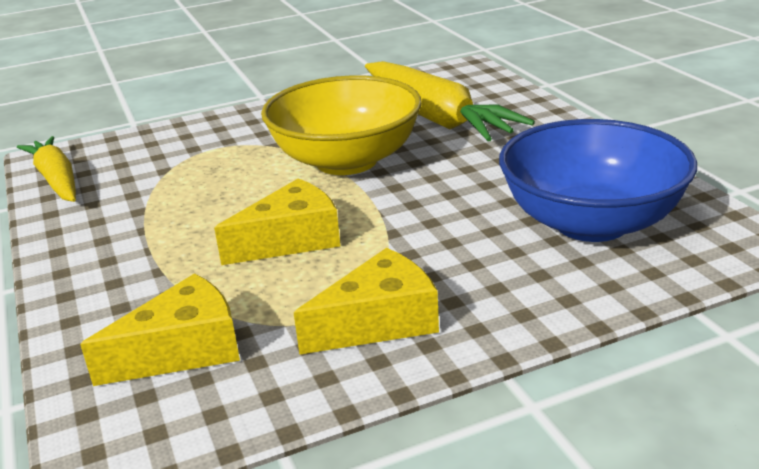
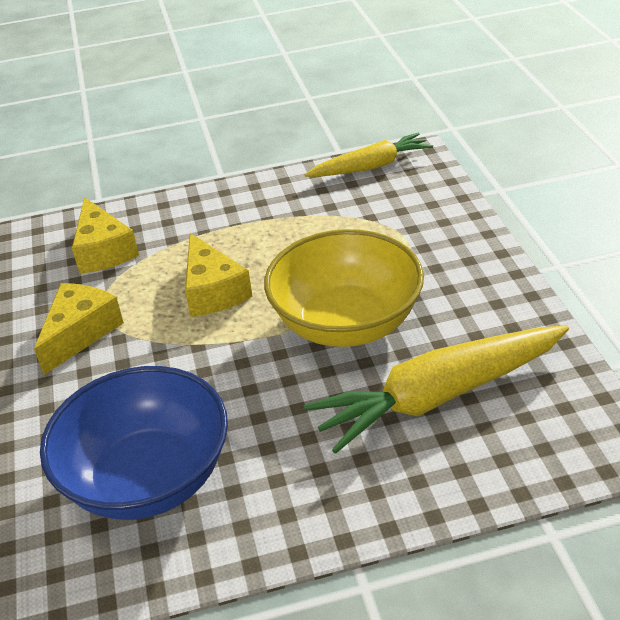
camera: 100 degrees right, 10 degrees up
(379, 322) = (80, 333): yellow cheese -> yellow cheese turned 135 degrees counterclockwise

